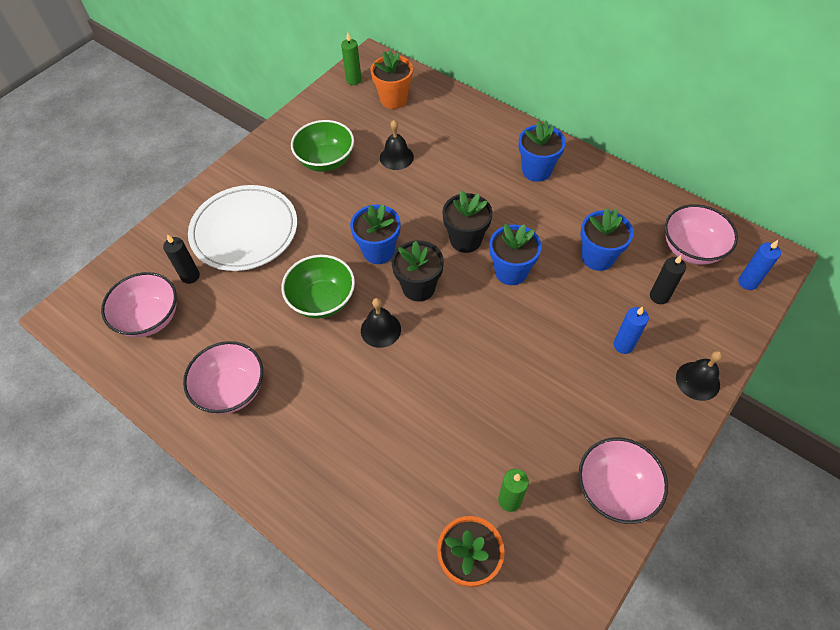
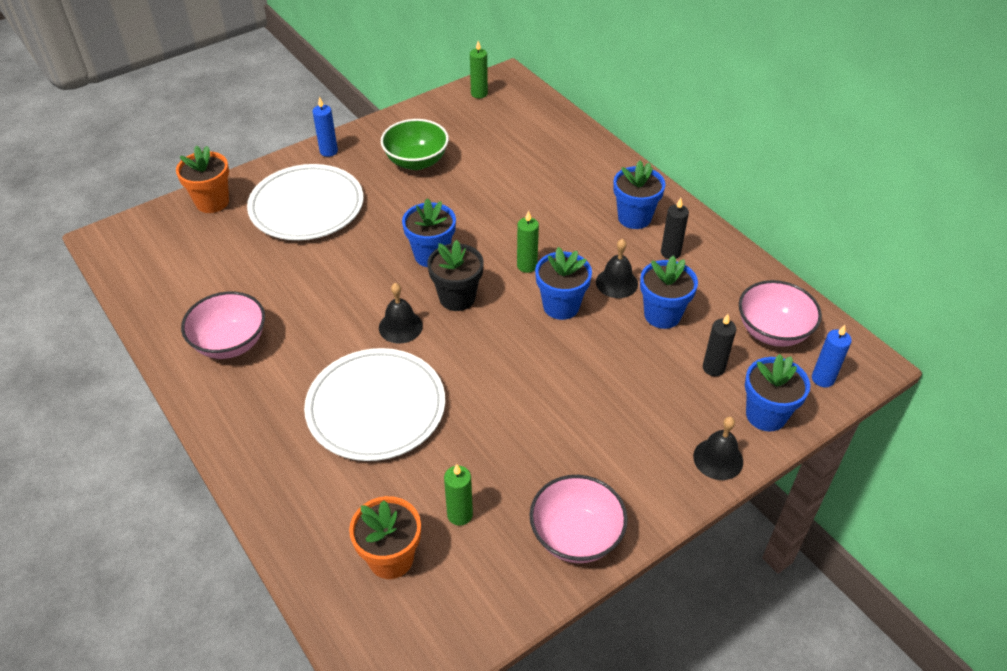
camera: 15 degrees right, 10 degrees down
(150, 318) = (182, 262): pink bowl -> none
(190, 276) = (236, 234): black candle -> black candle (670, 252)
(322, 300) = (354, 286): green bowl -> none
(392, 417) = (376, 408): none -> white plate
(393, 99) = (512, 120): orange flower pot -> orange flower pot (212, 202)
(396, 157) = (490, 173): black bell -> black bell (616, 283)
(465, 240) = (527, 266): black flower pot -> green candle
(623, 345) = (651, 404): blue candle -> blue candle (328, 151)
(718, 328) = (766, 415): none -> blue flower pot

